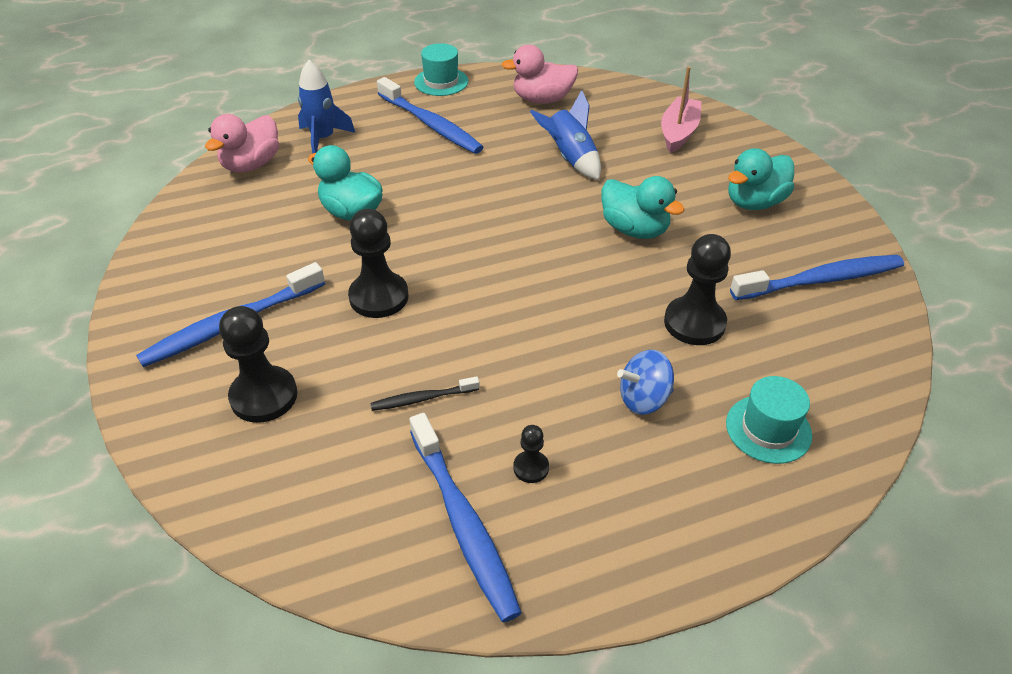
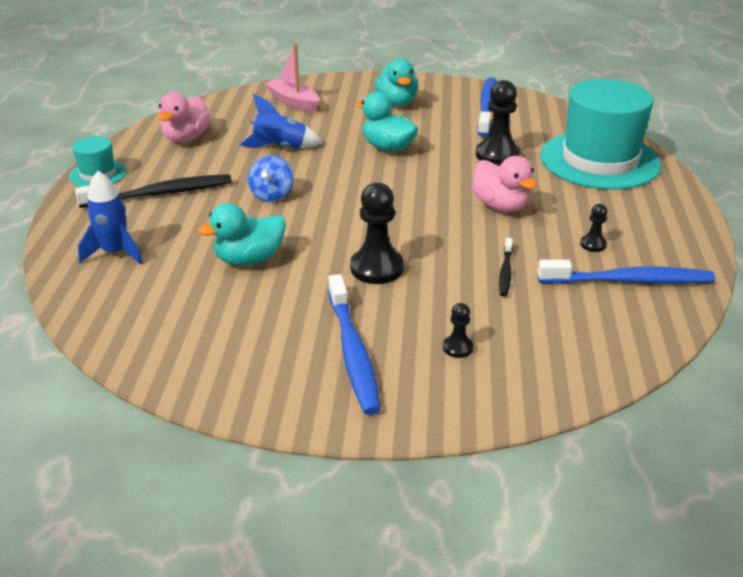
camera: 65 degrees left, 10 degrees down
(251, 164) = (110, 302): pink duck -> pink duck (500, 206)
(264, 396) = (457, 347): black pawn -> black pawn, size x0.50
(431, 124) = (161, 194): blue toothbrush -> black toothbrush
(634, 229) = (388, 148): turquoise duck -> turquoise duck turned 120 degrees counterclockwise
(643, 399) = (554, 190): blue spinning top -> blue spinning top (272, 195)
(768, 429) = (599, 160): turquoise hat -> turquoise hat, size x2.17

